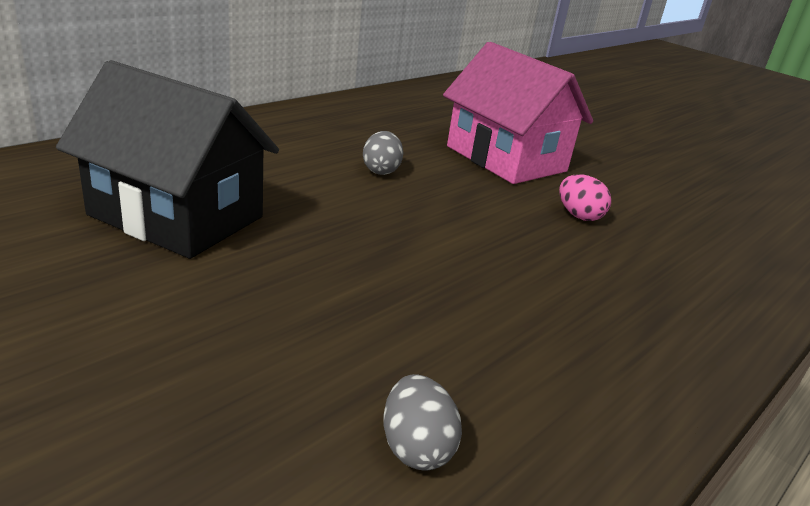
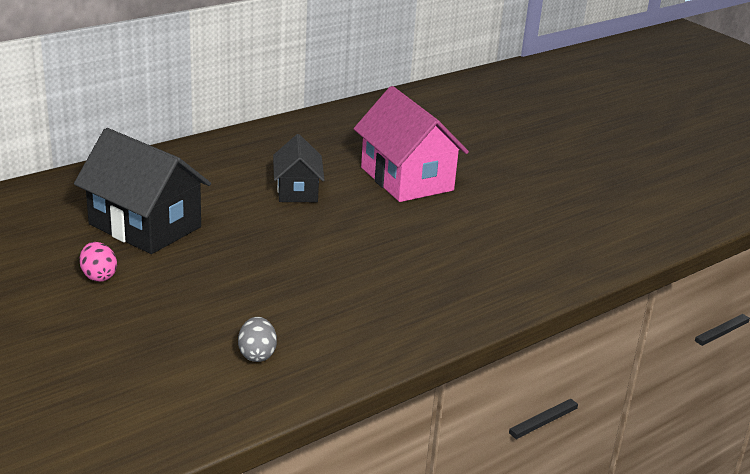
camera: 10 degrees right, 0 degrees up
(381, 170) = (297, 190): grey egg -> black house
(578, 216) = (438, 228): pink egg -> pink egg (98, 276)

